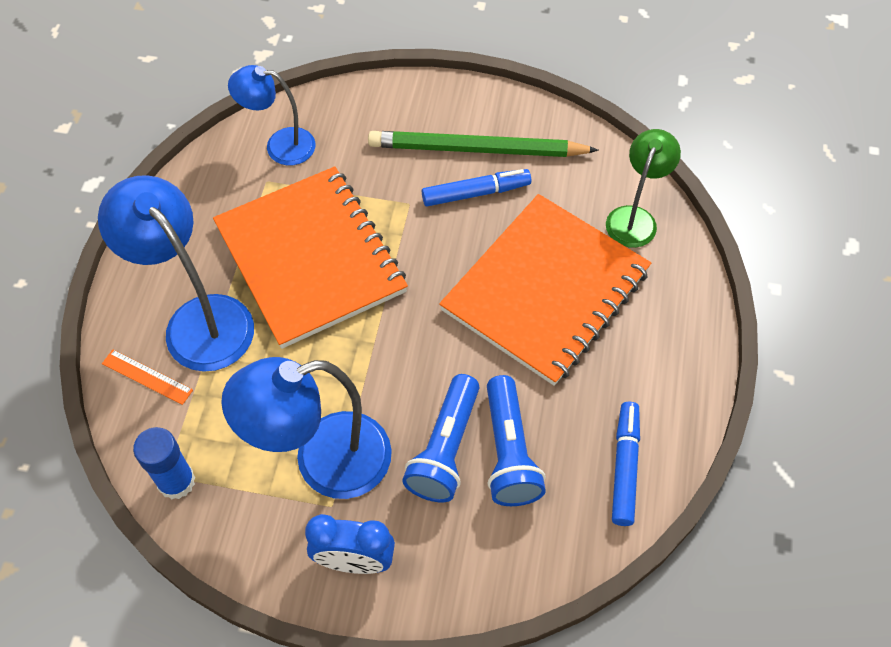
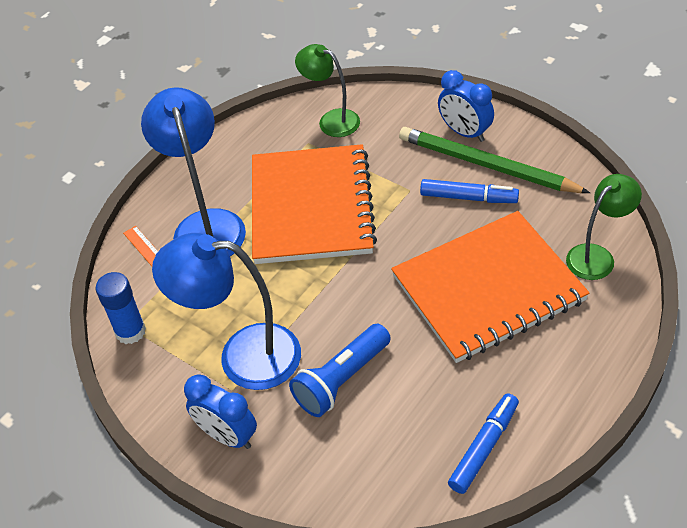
camera: 30 degrees right, 10 degrees down
(280, 145) = (331, 120): blue lamp -> green lamp
(435, 117) = (465, 132): none -> blue clock
(509, 452) = (391, 401): blue flashlight -> none

